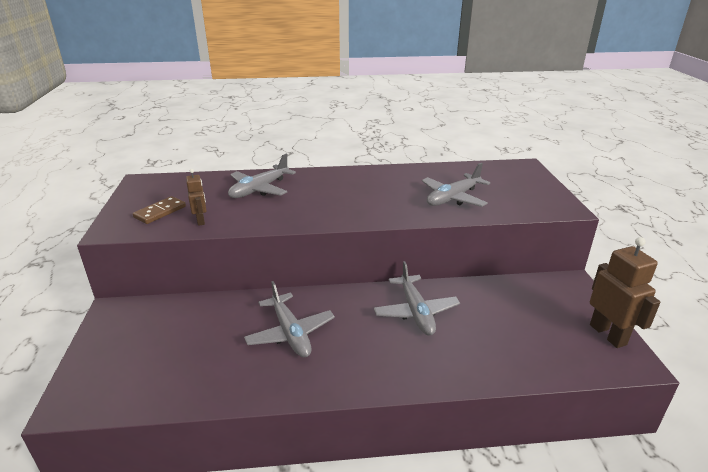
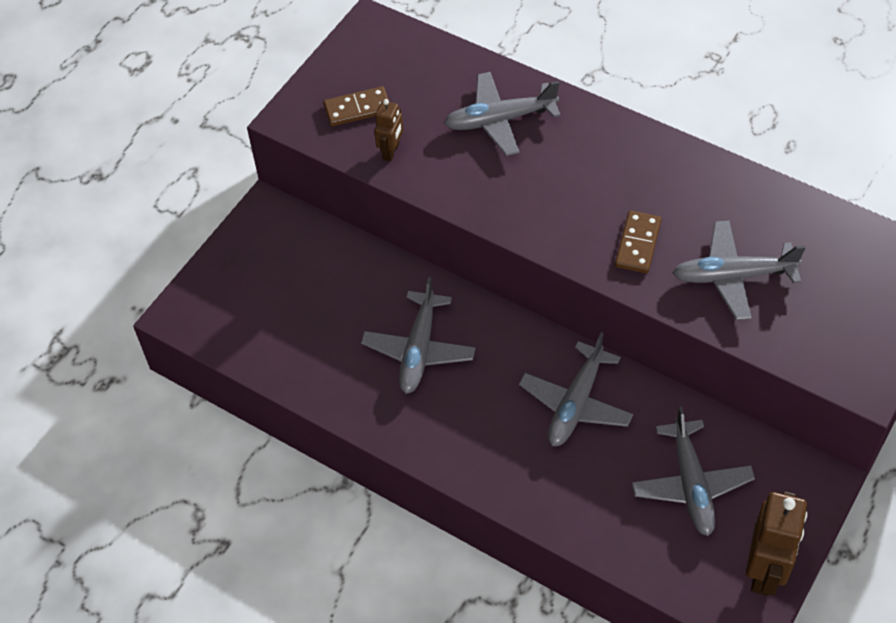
camera: 40 degrees right, 25 degrees up
(391, 204) = (638, 244): none -> brown domino
(521, 316) = (691, 484): none -> grey plane

